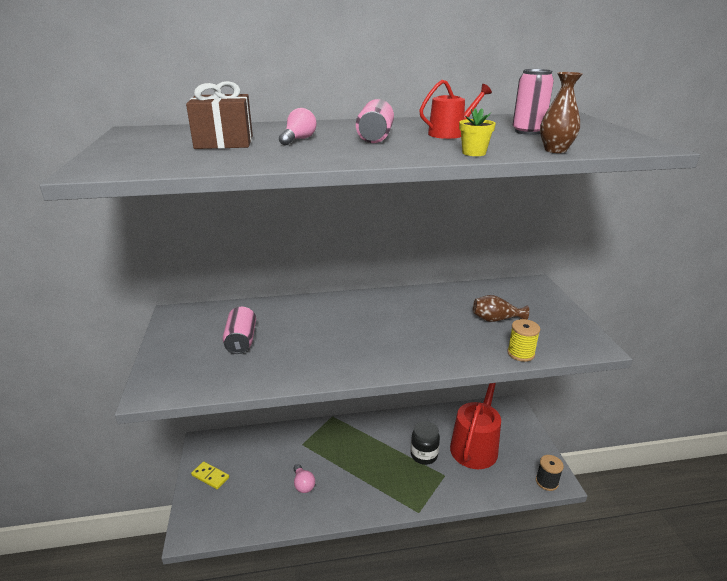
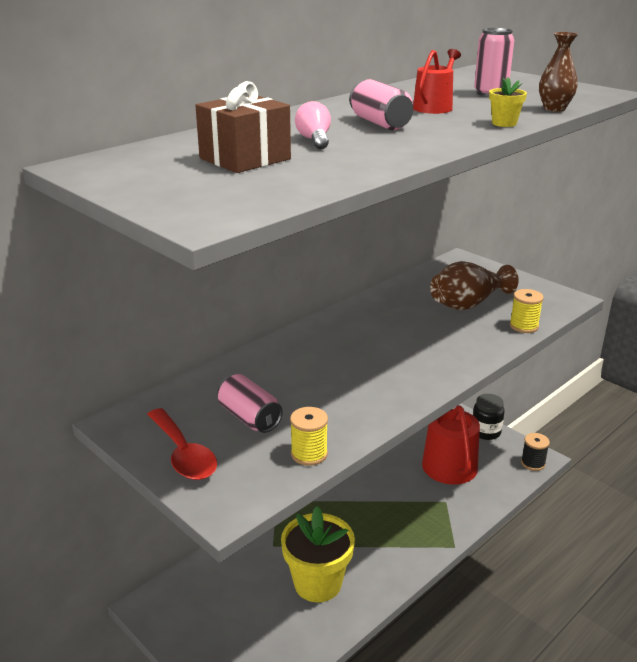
camera: 35 degrees left, 0 degrees up
(178, 346) = (183, 454): none -> red spoon
(210, 476) = (200, 635): yellow domino -> none
(240, 380) = (309, 454): none -> yellow spool
(303, 484) = (317, 583): pink light bulb -> yellow flower pot
(424, 455) = (409, 493): black jar -> black jar (486, 432)
(496, 319) = (468, 304): brown vase -> brown vase, size x1.60

